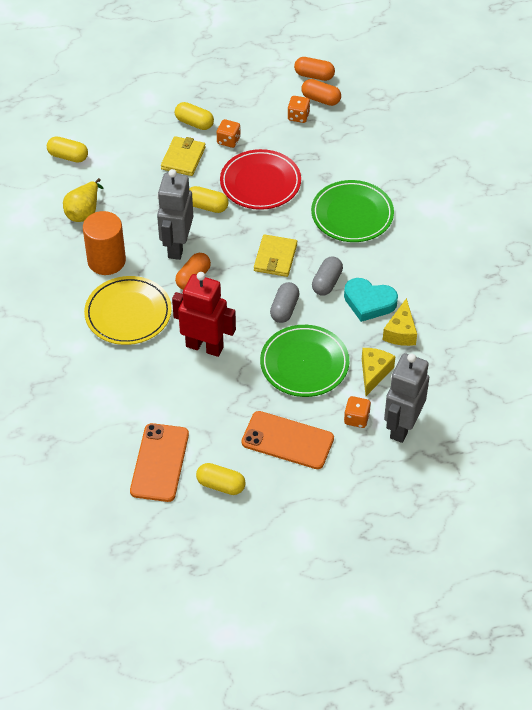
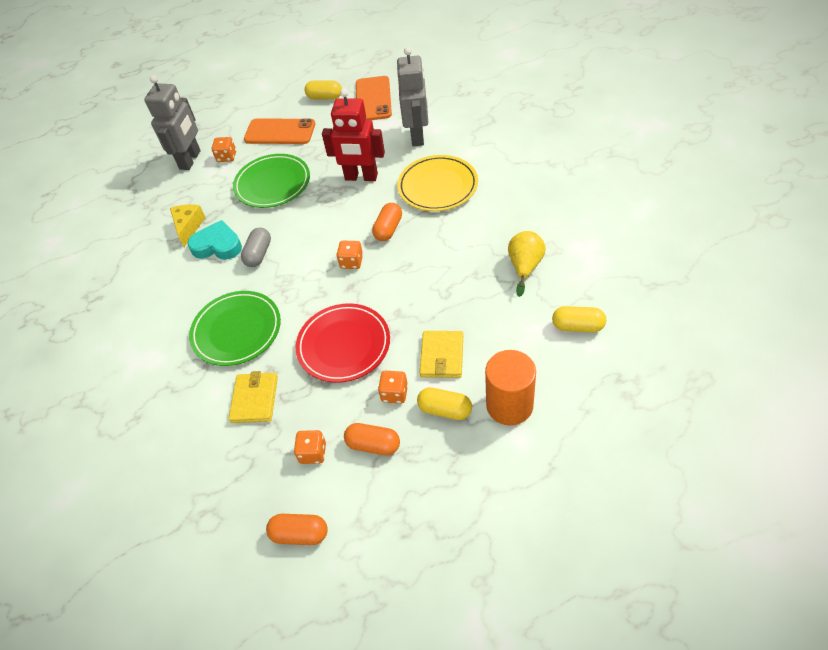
camera: 175 degrees right, 0 degrees up
(106, 261) = (478, 225): orange cylinder -> orange cylinder (509, 405)
(177, 246) = (414, 254): grey robot -> grey robot (418, 136)
(207, 206) = (396, 303): yellow capsule -> none
(237, 253) = (351, 262): none -> orange dice
(275, 258) = (312, 266): yellow wallet -> yellow wallet (255, 399)
(284, 309) = (296, 222): grey capsule -> none
(321, 99) = (286, 490): orange capsule -> orange capsule (373, 445)
(374, 373) = (213, 190): yellow cheese -> none

